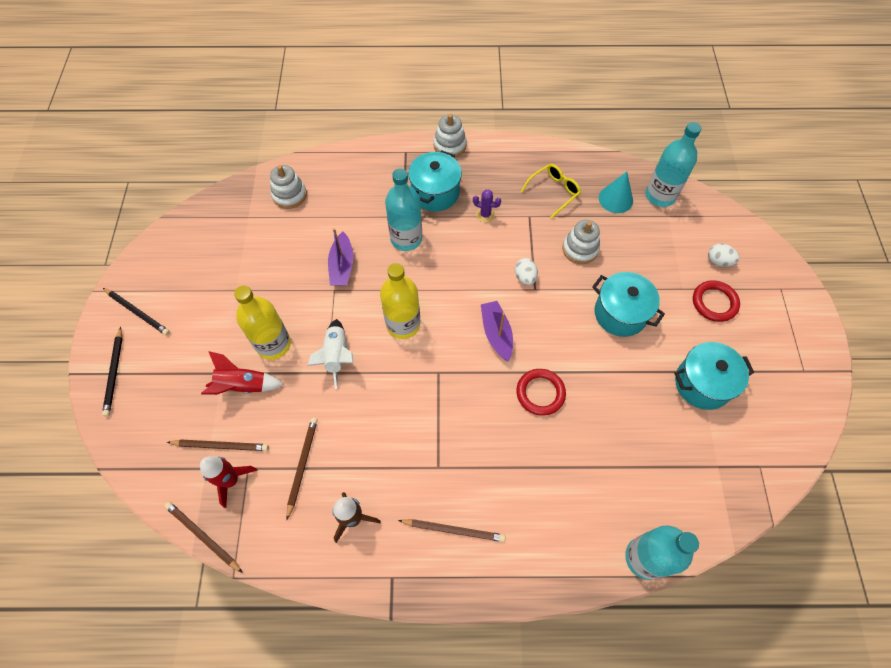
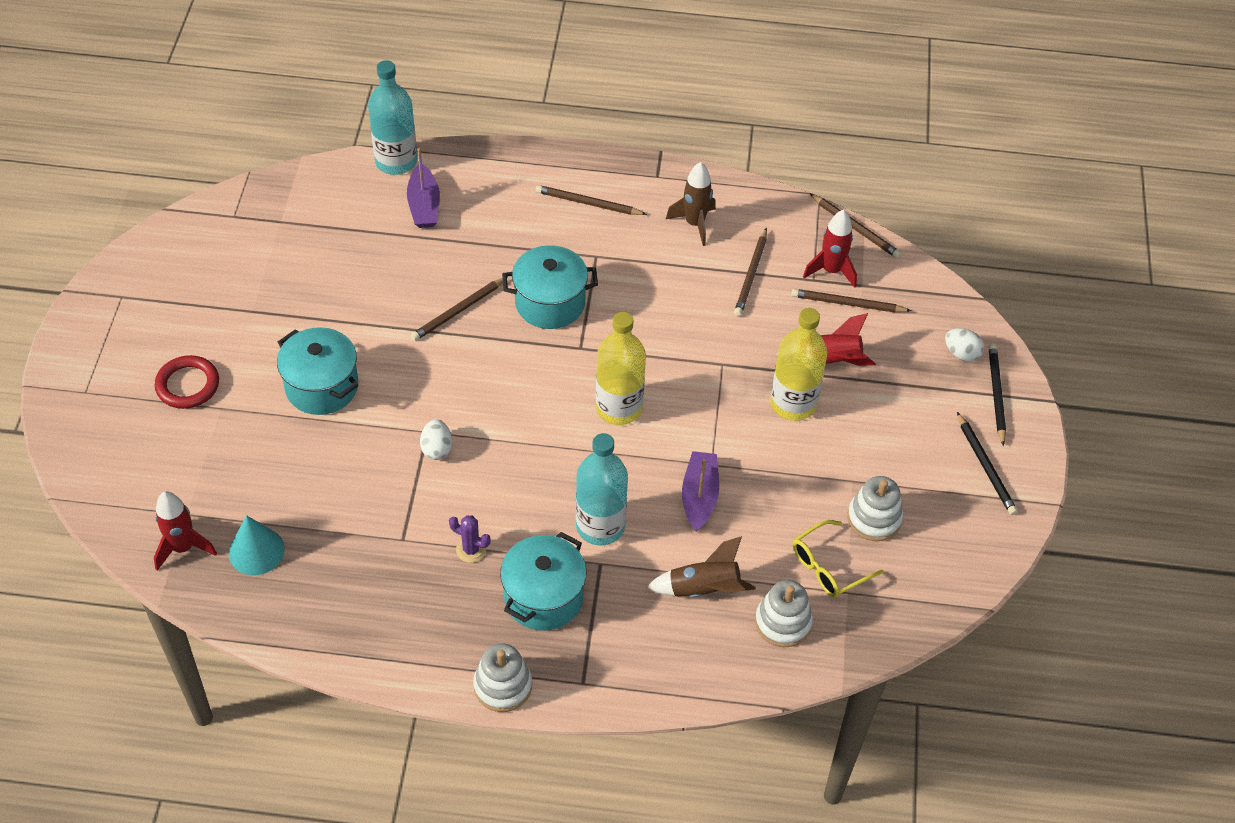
camera: 175 degrees left, 10 degrees down
(138, 312) = (985, 466): black pencil -> black pencil turned 150 degrees counterclockwise
(336, 356) = (710, 381): white rocket -> none
(338, 208) = (704, 589): none -> brown rocket
(496, 333) = (496, 382): purple boat -> purple boat (424, 205)
(540, 393) = (458, 311): red ring -> brown pencil
(553, 192) = (351, 575): yellow glasses -> yellow glasses (829, 566)
(580, 249) = (343, 479): white stacking toy -> white stacking toy (874, 518)
(660, 196) = (183, 548): turquoise bottle -> red rocket
(702, 384) = (255, 297): turquoise pot -> turquoise pot (550, 303)
(718, 261) = (150, 438): white egg -> white egg (961, 354)

